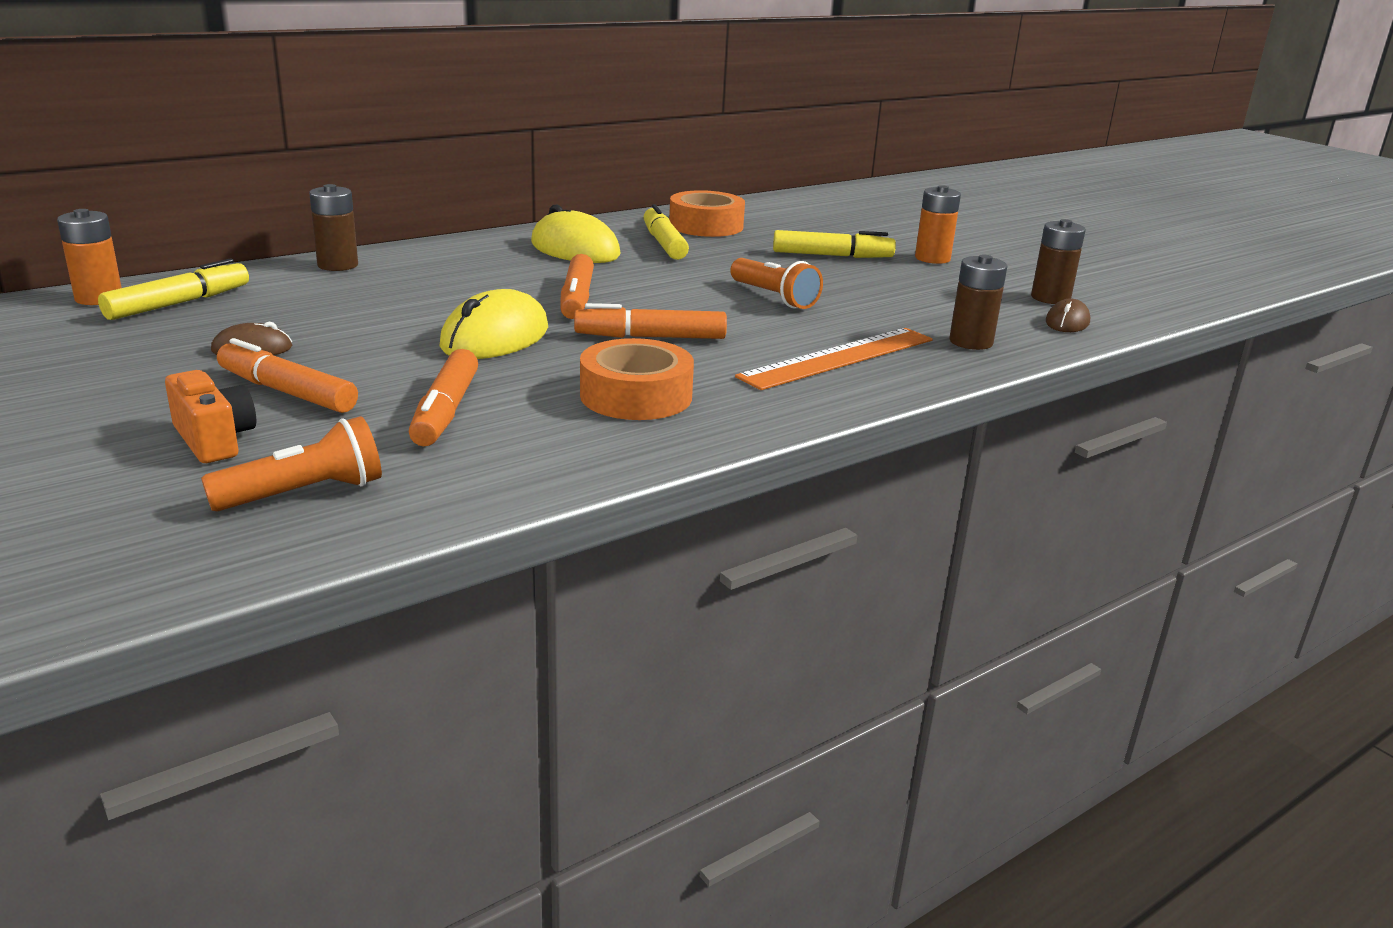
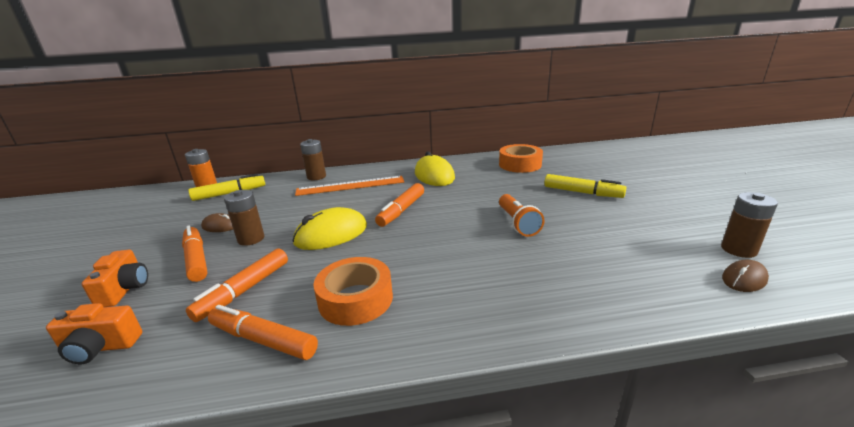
camera: 30 degrees right, 0 degrees up
(304, 493) = (100, 347): orange flashlight -> orange camera
(650, 337) = (413, 247): orange marker -> orange marker (263, 340)
(664, 243) = (485, 175): yellow marker -> none
(838, 358) = (520, 287): orange ruler -> orange ruler (350, 186)
(932, 258) = (655, 201): orange battery -> none
(971, 342) = (640, 288): brown battery -> brown battery (251, 239)

